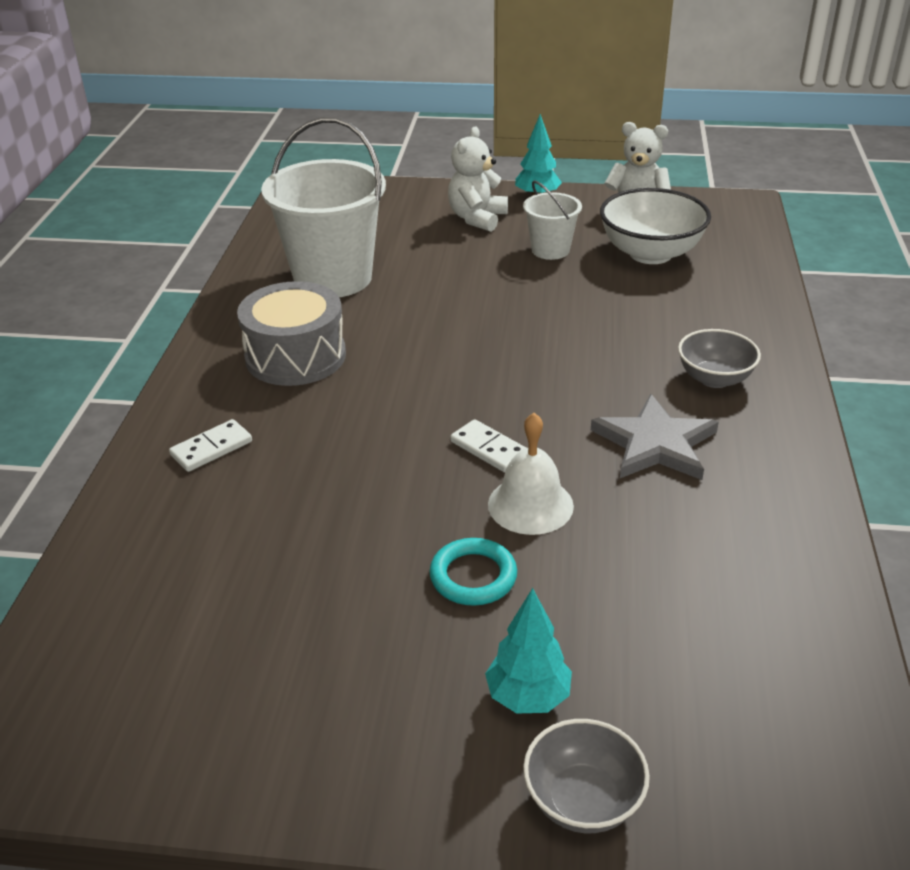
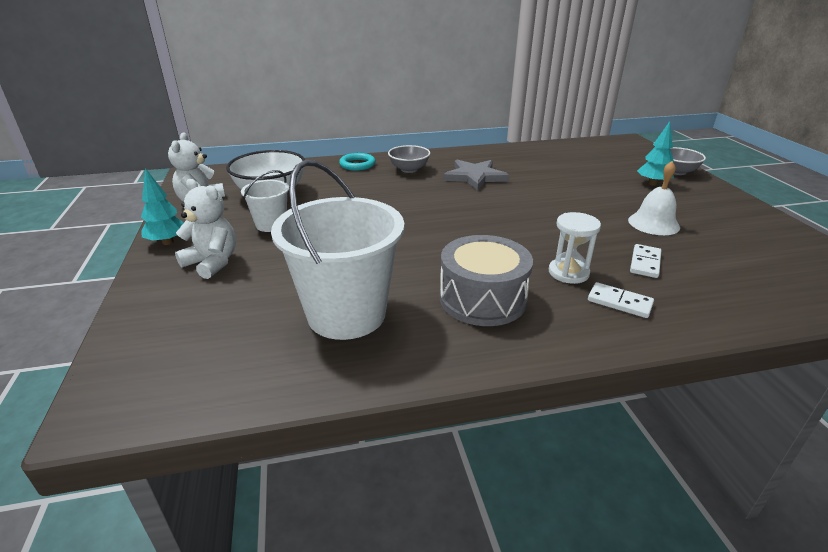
camera: 110 degrees left, 5 degrees down
(296, 434) = (568, 273): none -> white hourglass
(473, 576) = (609, 201): turquoise ring -> turquoise ring (357, 164)
(477, 218) = (212, 263): white teddy bear -> white teddy bear turned 150 degrees counterclockwise
(489, 449) = (518, 211): white domino -> white domino (645, 263)
(530, 505) = (548, 196): white bell -> white bell (653, 223)

